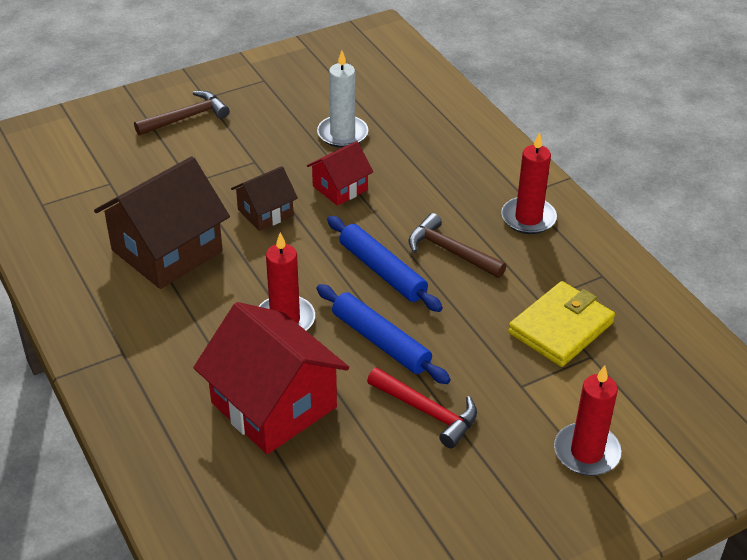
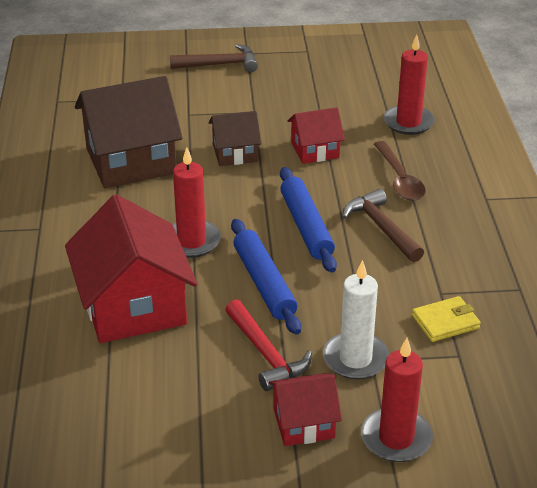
camera: 25 degrees right, 5 degrees down
(342, 134) = (347, 108): white candle -> white candle (355, 359)
(436, 196) = (399, 179): none -> brown spoon
(502, 467) = (303, 423): none -> red house
(528, 218) = (477, 220): red candle -> red candle (408, 122)
(561, 328) = (445, 322): yellow wallet -> yellow wallet, size x0.60

